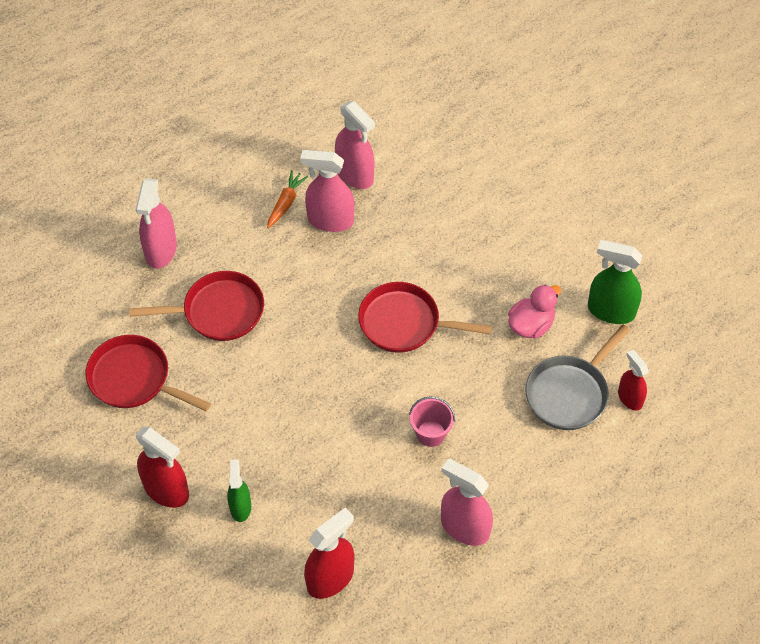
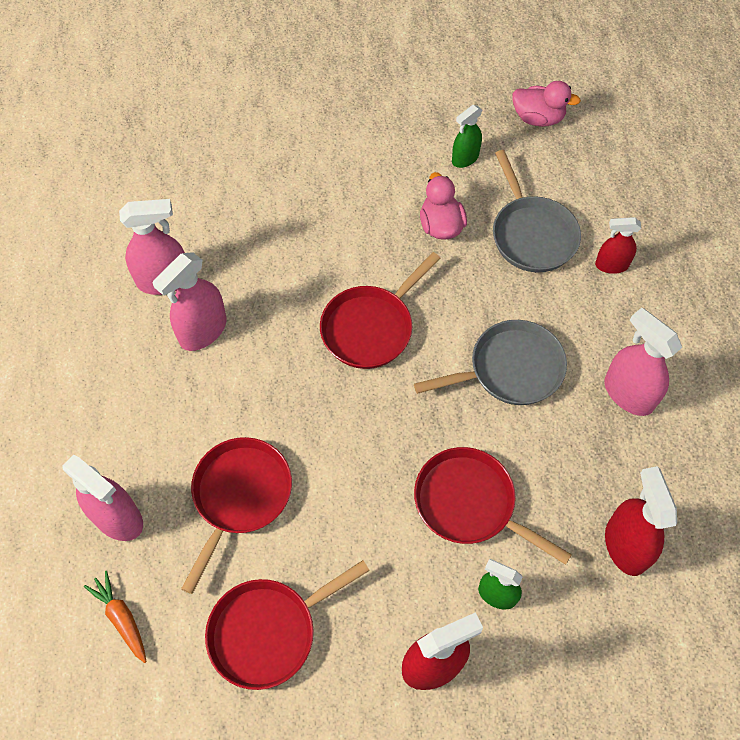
camera: 60 degrees left, 5 degrees up
(286, 203) = (150, 361): orange carrot -> orange carrot (121, 618)
(300, 458) = (470, 504): none -> red pan
(431, 433) = (509, 369): pink bucket -> grey pan
(464, 527) = (628, 394): pink spray bottle -> pink spray bottle turned 75 degrees clockwise
(610, 311) = (465, 158): green spray bottle -> green spray bottle, size x0.63
(630, 398) = (563, 192): red spray bottle -> red spray bottle (611, 265)
(695, 344) = (538, 118): none -> pink duck

